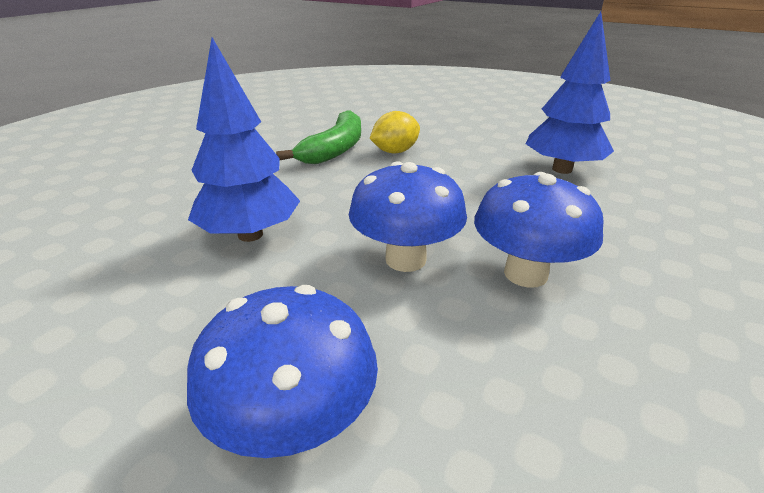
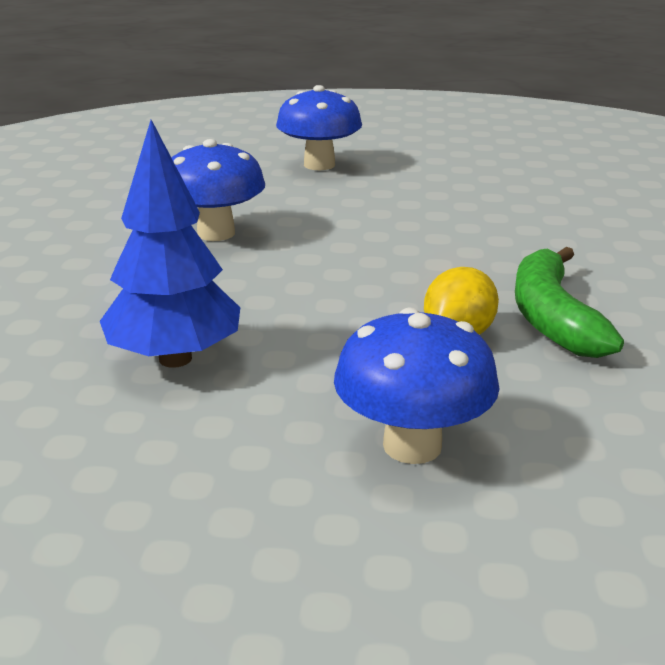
camera: 155 degrees right, 5 degrees down
(250, 234) = (471, 214): blue tree -> none
(405, 259) = (321, 224): blue mushroom -> blue mushroom (412, 445)

